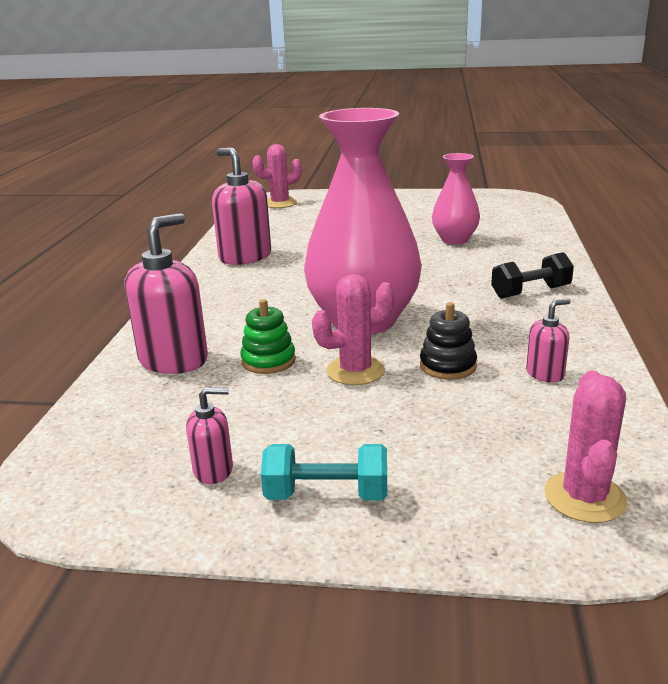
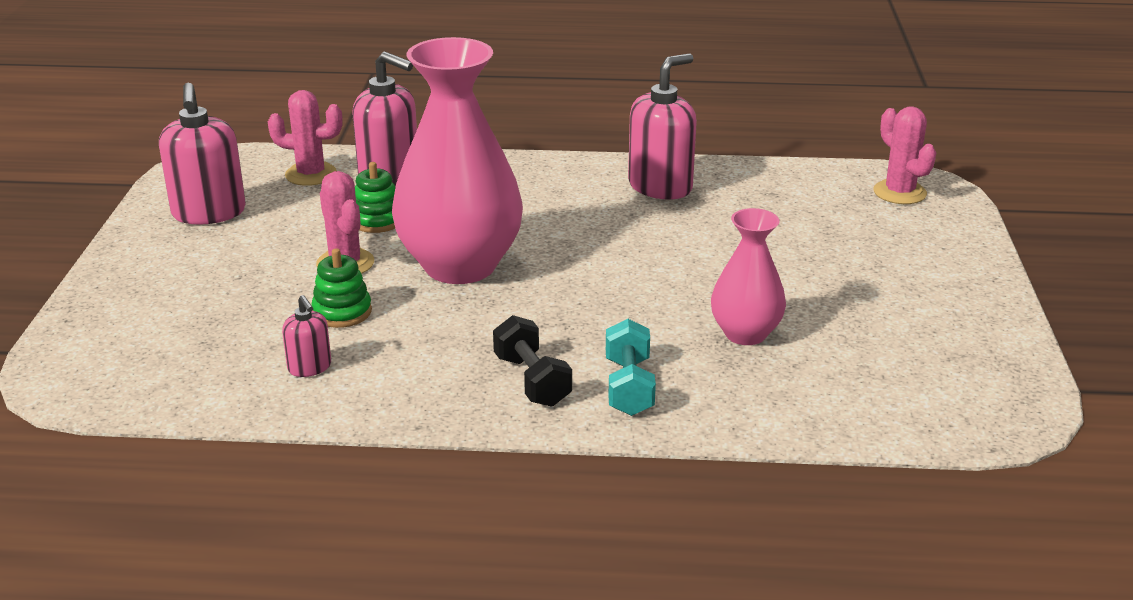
camera: 85 degrees right, 5 degrees up
(213, 470) = (209, 213): pink soap dispenser -> pink soap dispenser, size x1.97
(327, 495) = (159, 256): turquoise dumbbell -> turquoise dumbbell (629, 387)
(448, 366) = (342, 312): black stacking toy -> green stacking toy
(584, 497) = (105, 363): pink cactus -> pink cactus (311, 174)

